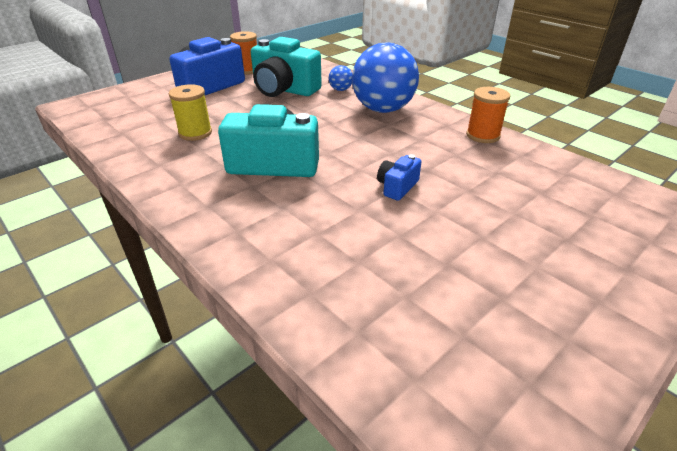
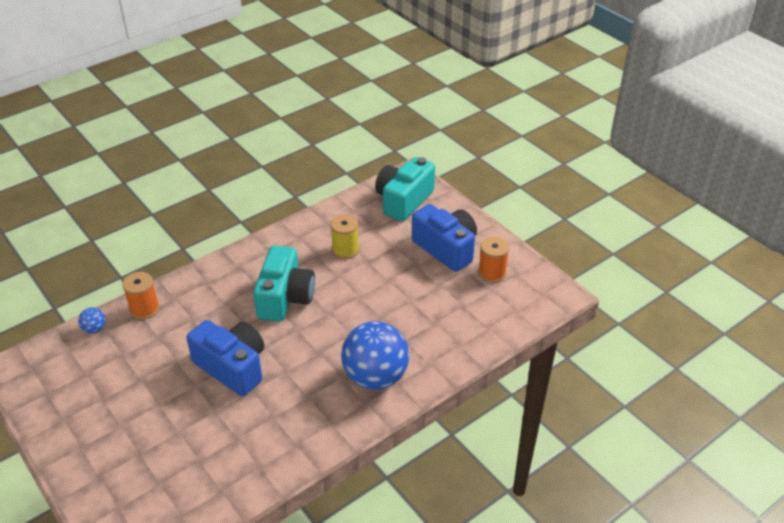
camera: 95 degrees right, 5 degrees up
(284, 89) = (434, 302): turquoise camera -> turquoise camera (403, 200)
(340, 90) = (430, 347): blue ball -> blue ball (95, 329)
(397, 187) = (232, 367): blue camera -> blue camera, size x2.09
(483, 135) = (303, 447): orange spool -> orange spool (144, 309)

